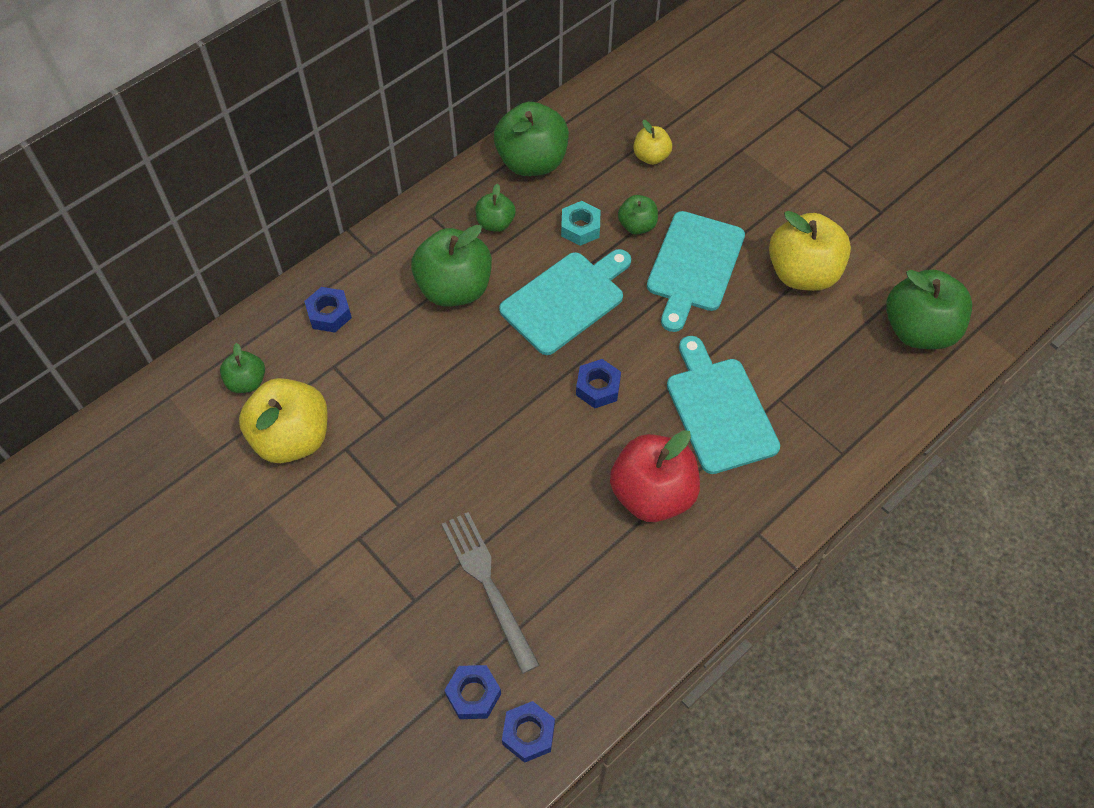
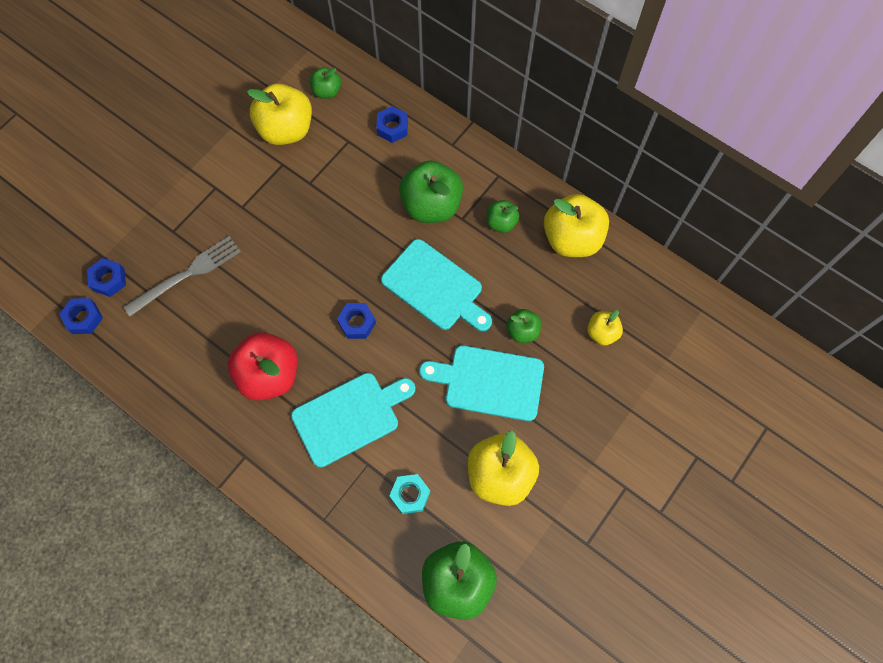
camera: 80 degrees right, 10 degrees up
(532, 162) = (572, 239): green apple -> yellow apple
(580, 228) = (510, 287): turquoise nut -> turquoise nut (410, 495)

